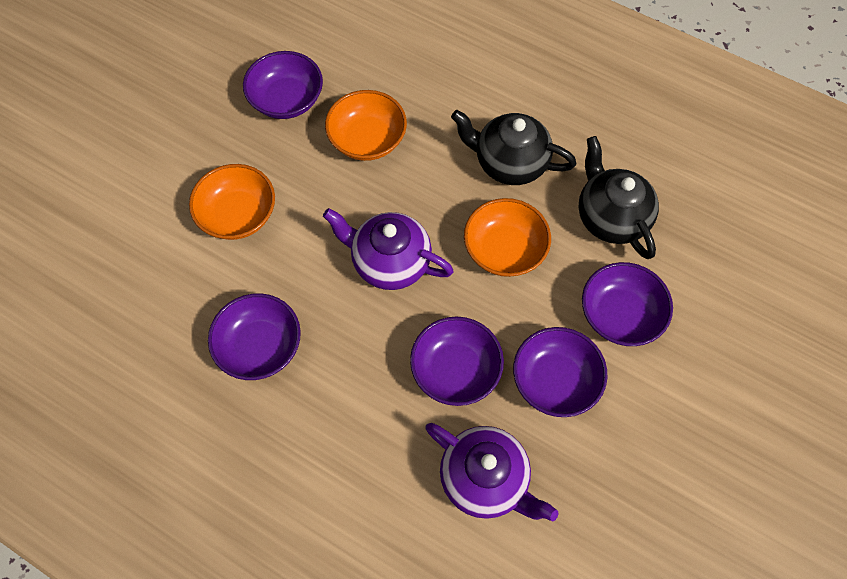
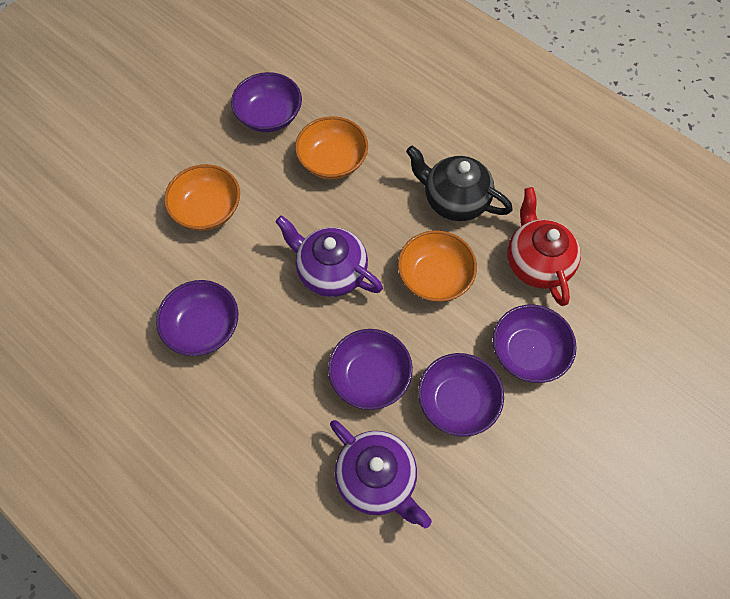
camera: 10 degrees right, 0 degrees up
(610, 217) = (537, 262): black teapot -> red teapot

